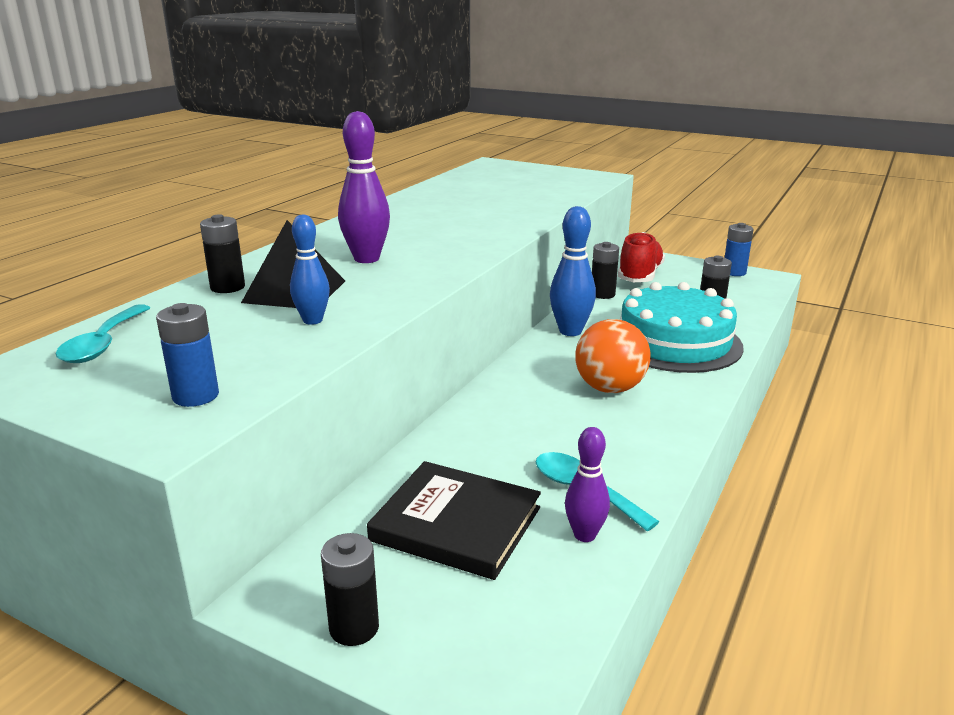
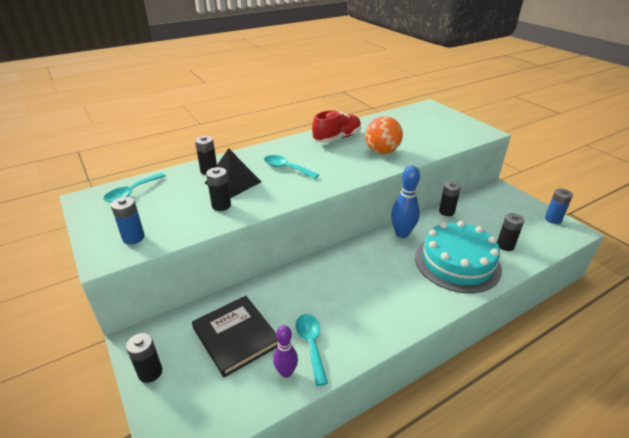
camera: 30 degrees right, 10 degrees up
(312, 320) = (221, 205): blue bowling pin -> black battery
(366, 259) = (286, 168): purple bowling pin -> turquoise spoon
(609, 388) = (387, 282): orange ball -> orange ball (382, 151)
(639, 276) = (483, 204): red shoe -> red shoe (337, 138)

